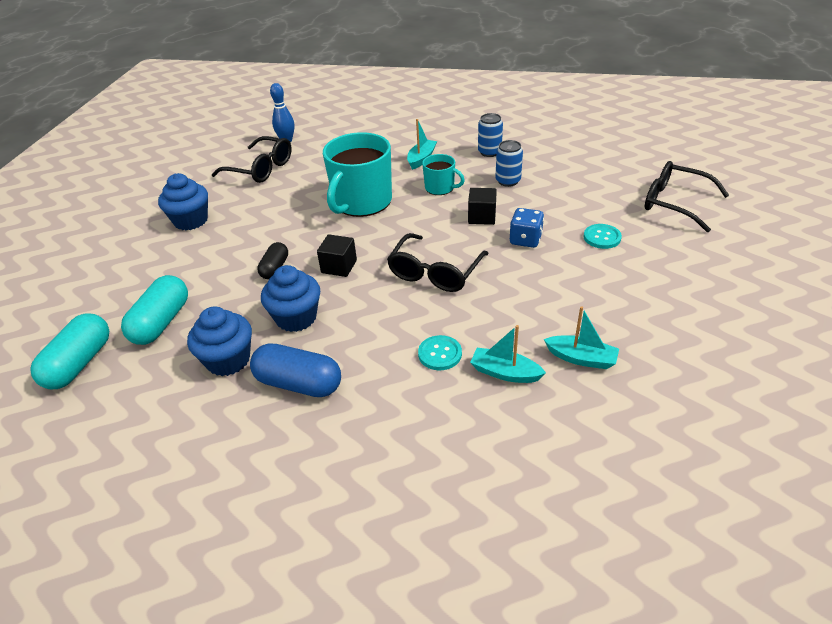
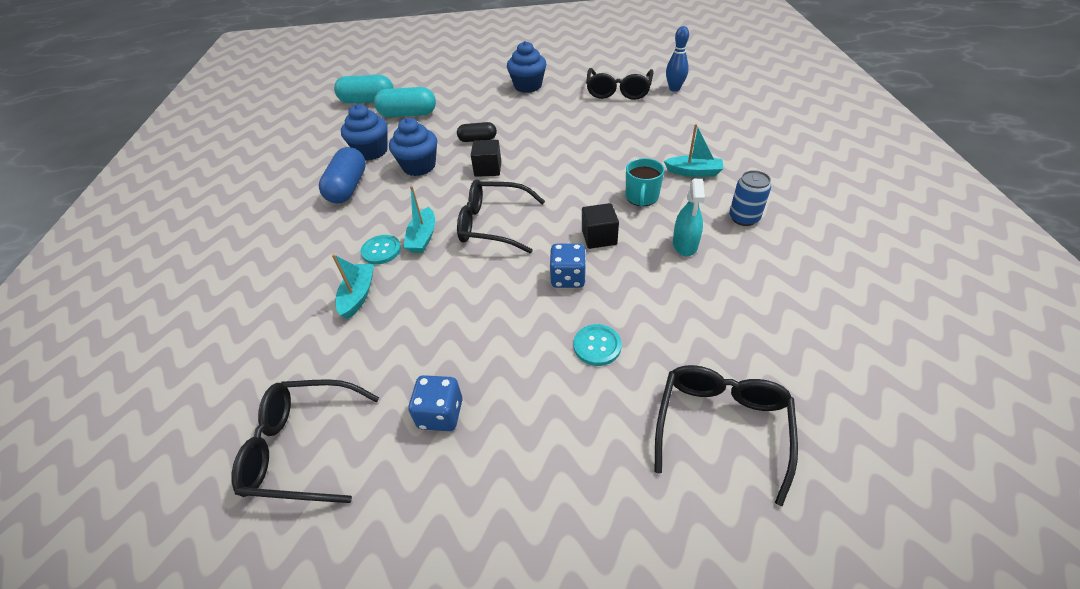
camera: 75 degrees right, 5 degrees up
(362, 202) = (591, 156): turquoise mug -> none
(508, 181) = (685, 244): blue can -> turquoise spray bottle
(581, 358) = (378, 348): turquoise boat -> turquoise boat (423, 237)
(658, 322) = (440, 414): none -> blue dice
(688, 409) = (303, 447): none -> black glasses

